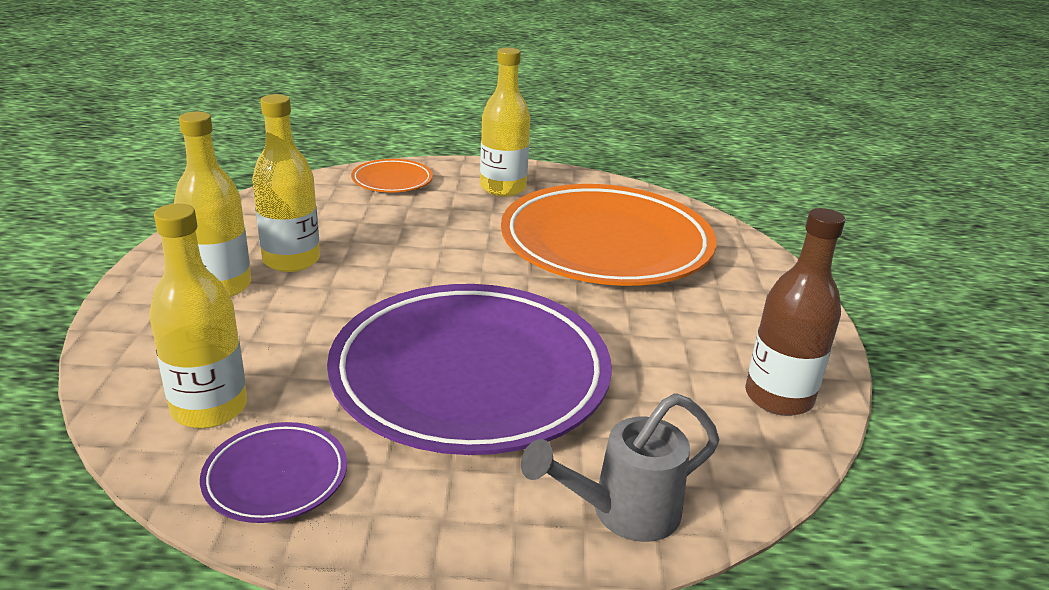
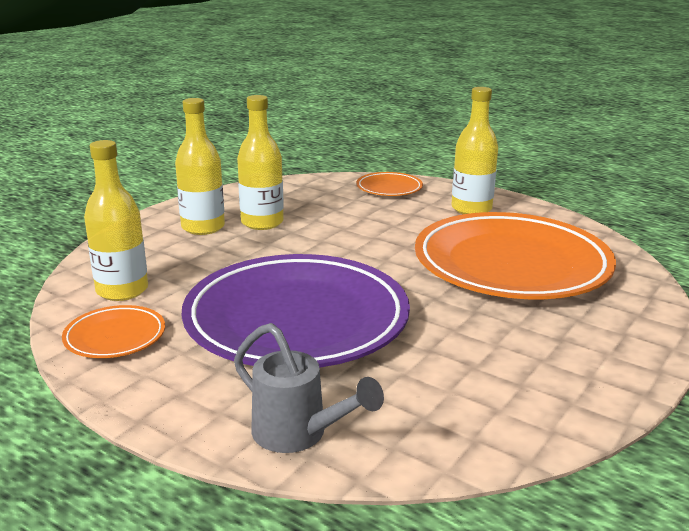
camera: 35 degrees right, 5 degrees down
(276, 477) = (115, 337): purple plate -> orange plate
(622, 513) = (299, 435): grey watering can -> grey watering can turned 150 degrees counterclockwise
(778, 397) = (529, 410): brown bottle -> none

